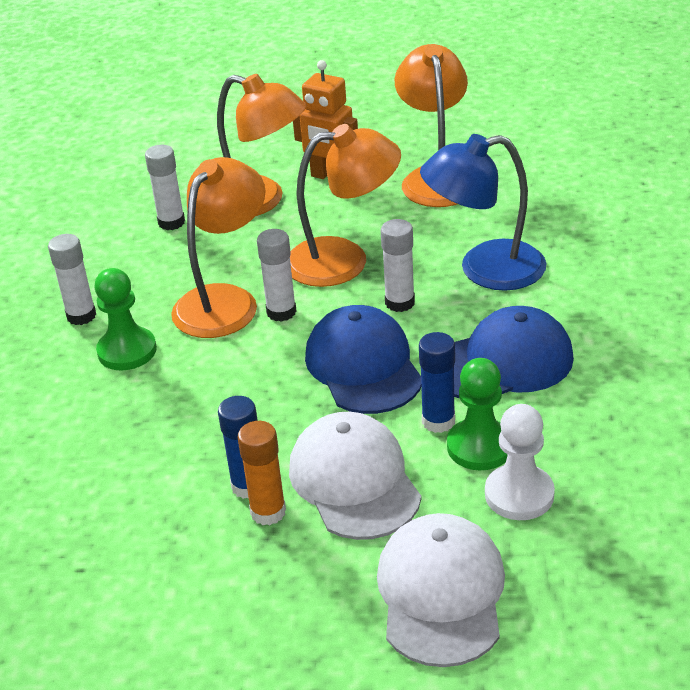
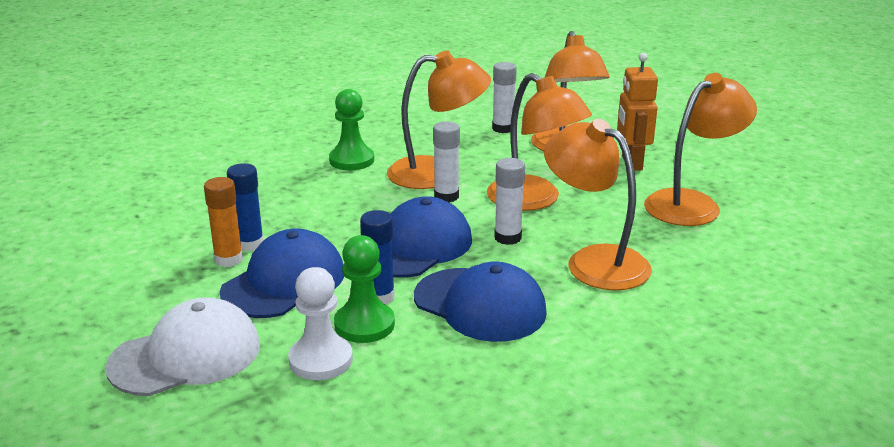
camera: 55 degrees right, 10 degrees down
(81, 316) = (373, 135): white glue stick -> none
(354, 481) = (284, 282): white cap -> blue cap
(485, 269) = (594, 261): blue lamp -> orange lamp

